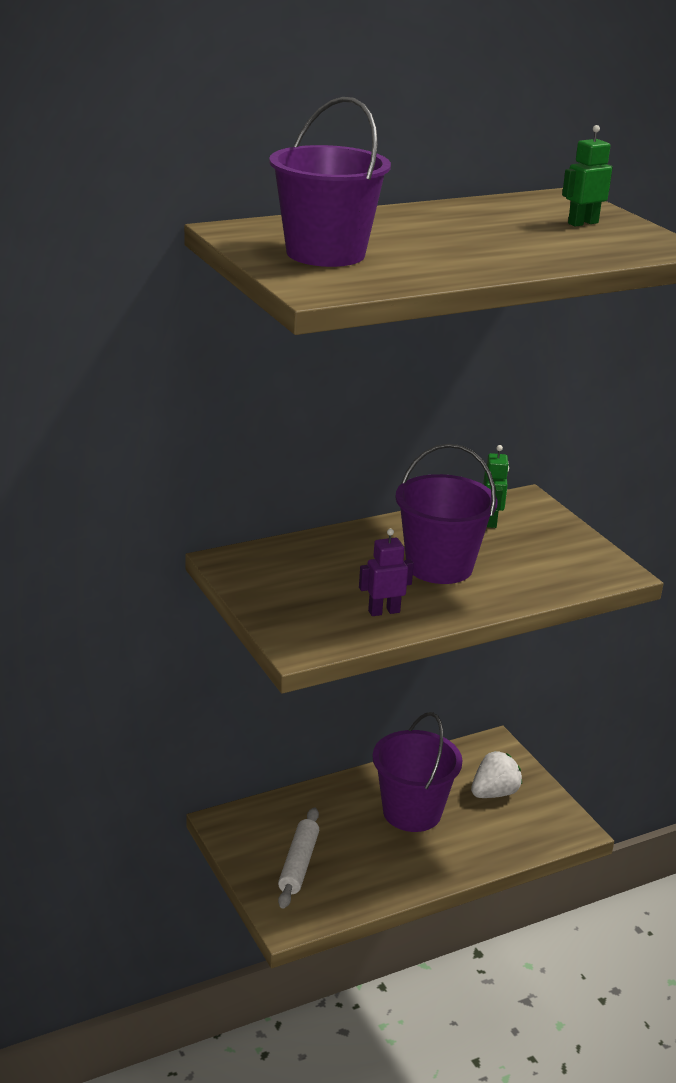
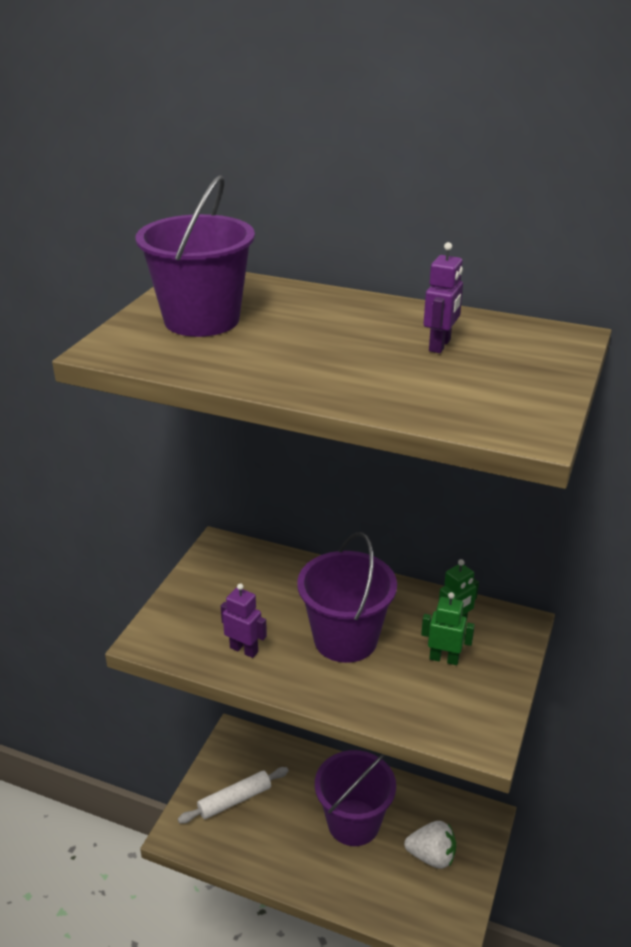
camera: 50 degrees right, 5 degrees up
(515, 221) = (440, 345): none -> purple robot
(582, 223) = (503, 370): green robot -> green robot (444, 658)

